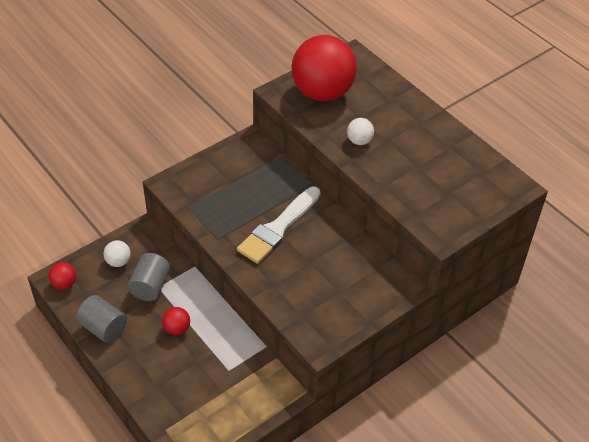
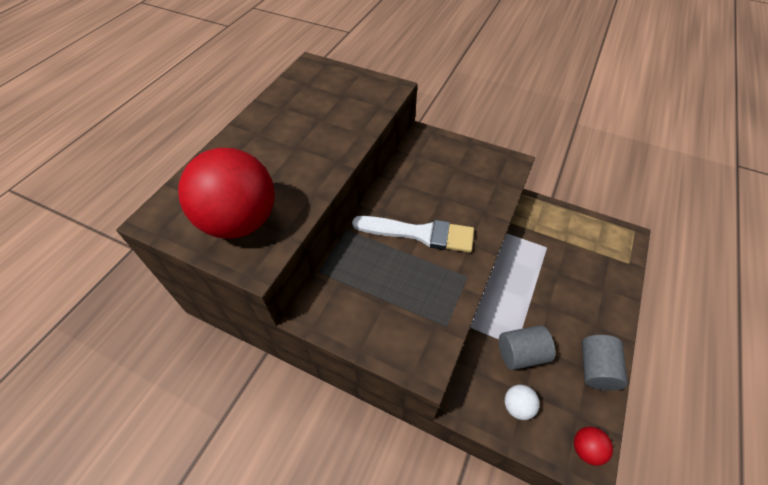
camera: 115 degrees left, 5 degrees up
(177, 329) = (544, 304): red ball -> none
(359, 141) = (308, 166): white ball -> none

